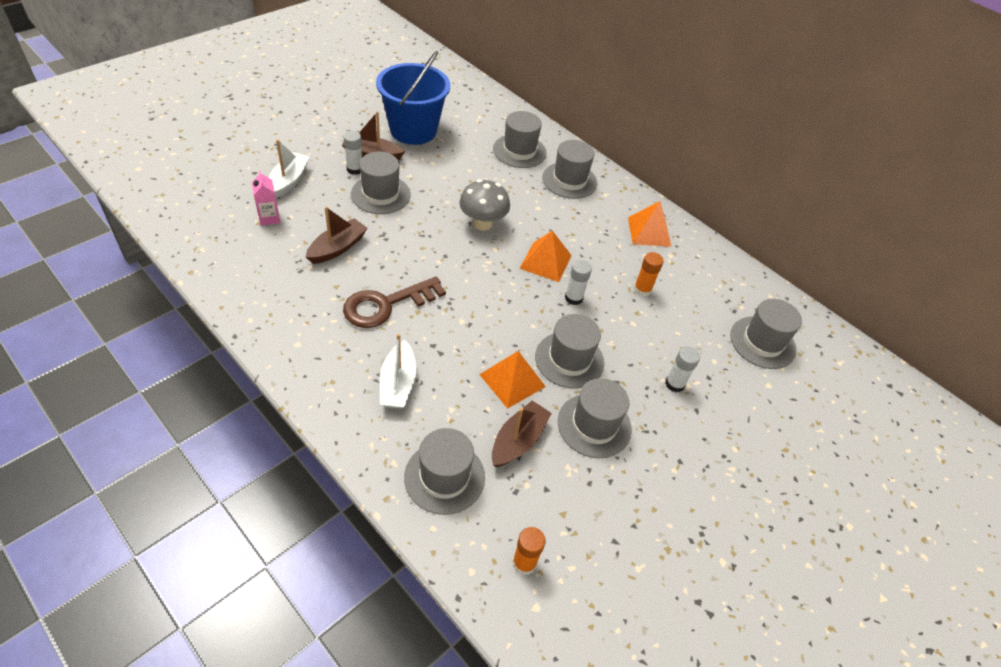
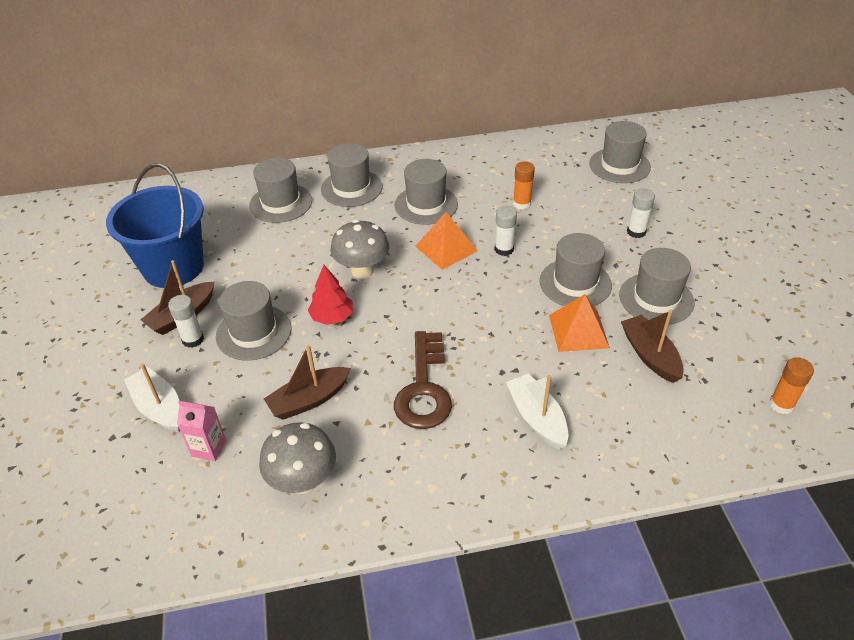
camera: 50 degrees left, 5 degrees down
(267, 274) = (303, 481): none -> grey mushroom
(337, 248) = (309, 400): brown boat -> brown boat turned 105 degrees counterclockwise
(398, 383) = (537, 418): white boat -> white boat turned 150 degrees counterclockwise
(423, 227) = (332, 317): none -> red tree
(444, 477) = (668, 425): grey hat -> grey hat (426, 205)
(649, 231) = (456, 169): orange pyramid -> none

